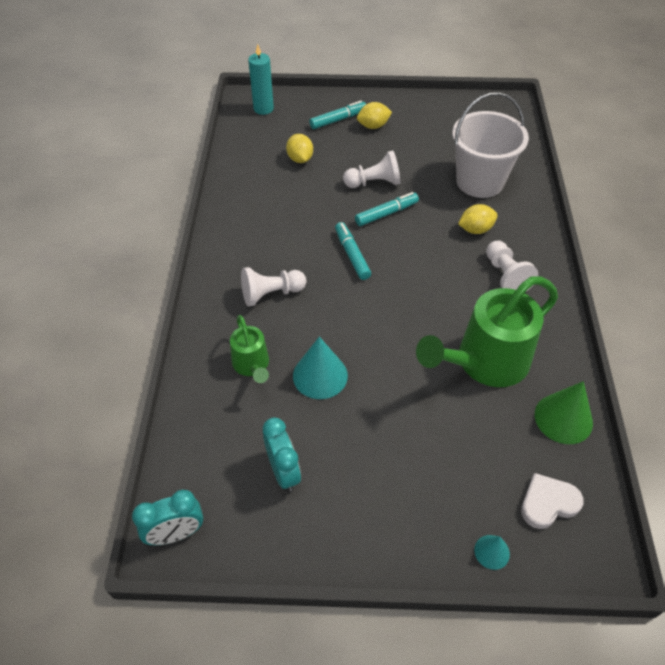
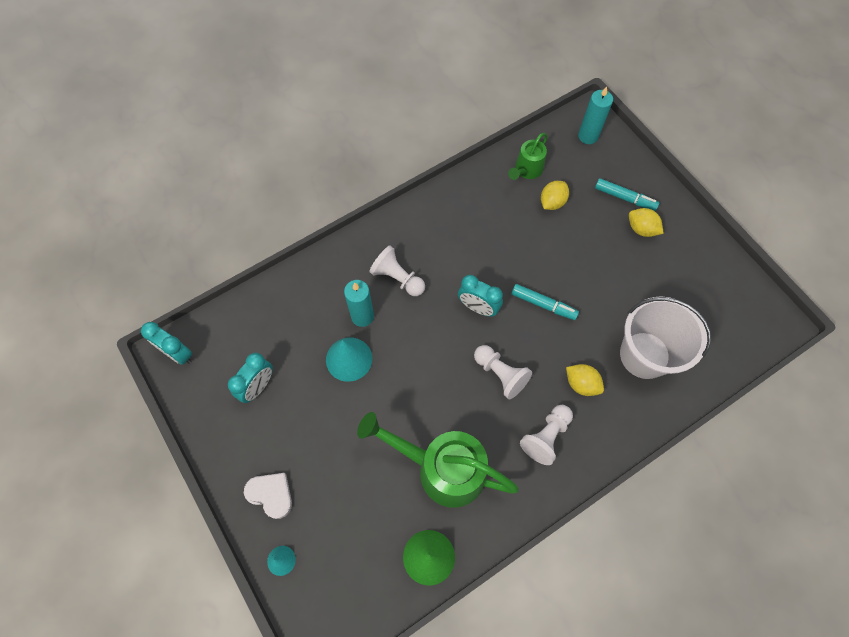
camera: 55 degrees right, 15 degrees up
(252, 366) = (326, 310): green watering can -> green watering can (526, 170)
(285, 341) = (362, 316): none -> turquoise candle
(352, 255) = (478, 307): turquoise marker -> turquoise clock
(374, 183) = (571, 273): white pawn -> white pawn (500, 374)
(548, 503) = (344, 581): white heart -> white heart (271, 494)

